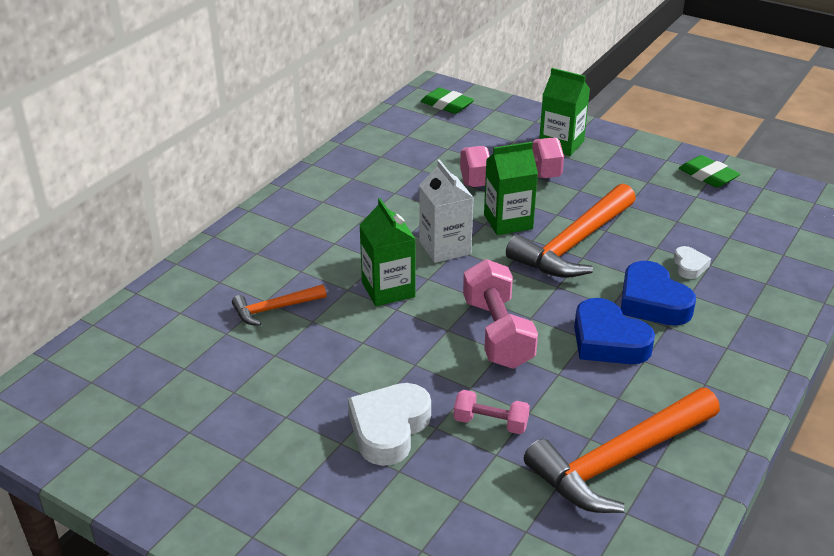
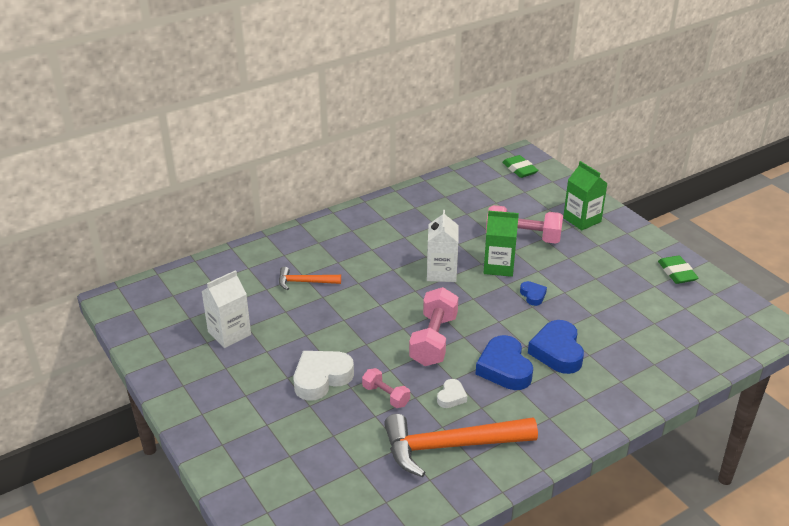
camera: 25 degrees right, 0 degrees up
(215, 409) = (229, 333): none -> white carton
(388, 290) = (384, 290): green carton -> none
(573, 244) = (533, 295): orange hammer -> blue heart
(689, 266) = (606, 335): white heart -> white heart (451, 397)

